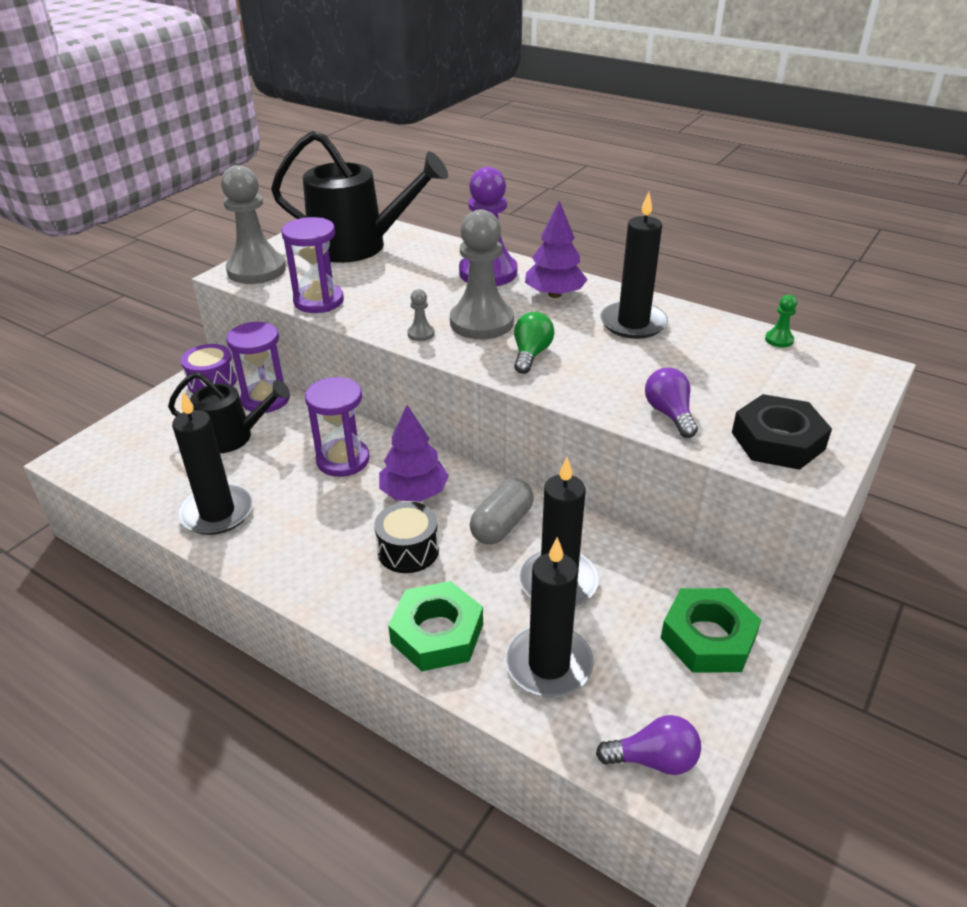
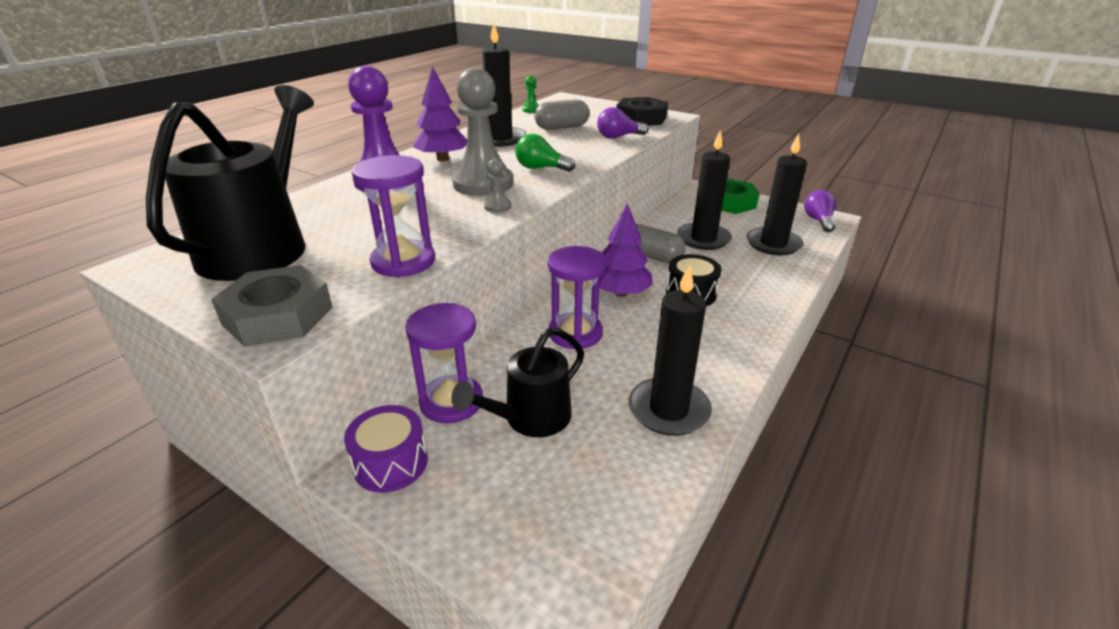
camera: 90 degrees left, 5 degrees down
(233, 437) = (530, 419): black watering can -> black watering can turned 135 degrees counterclockwise
(256, 270) = (278, 316): grey pawn -> grey nut
(437, 633) = (768, 280): green nut -> none
(699, 366) = (562, 127): none -> grey capsule

